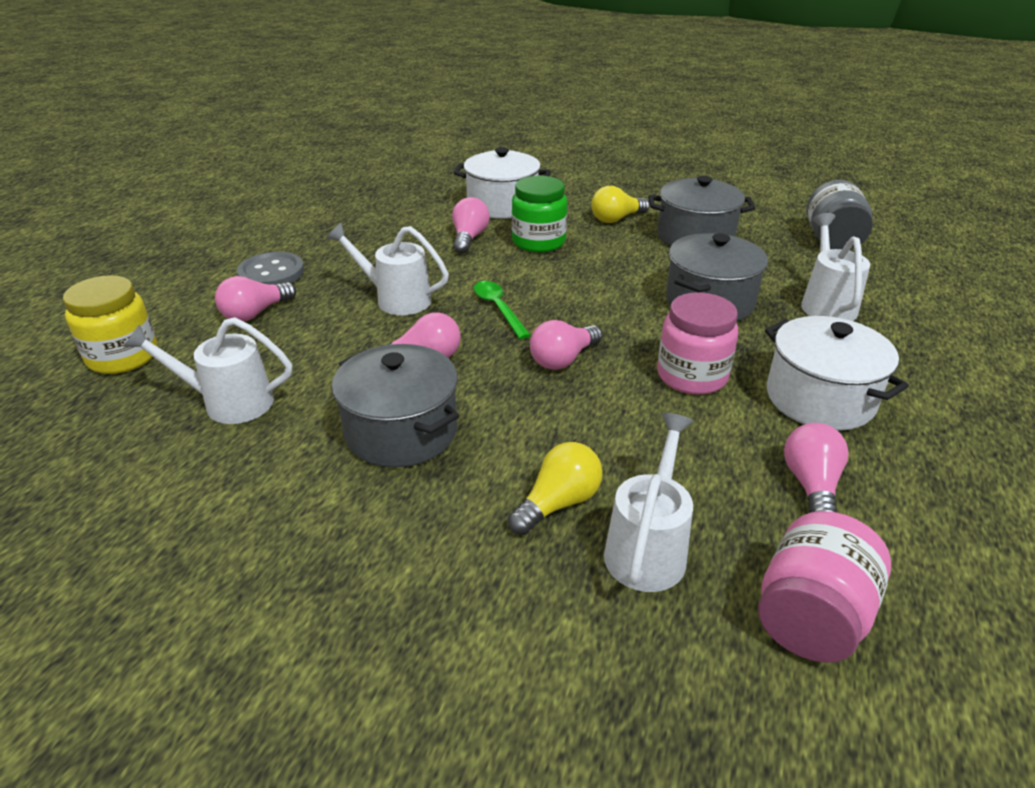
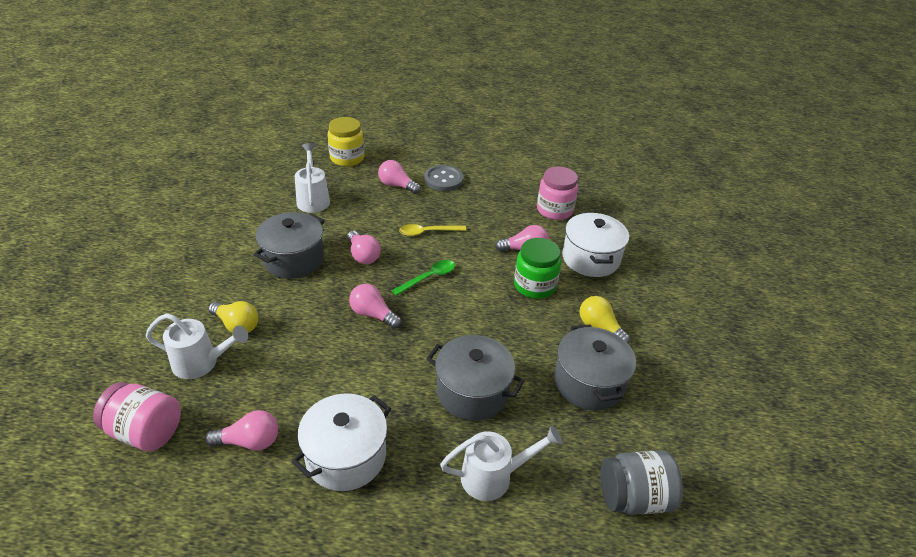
camera: 75 degrees right, 5 degrees up
(396, 299) = (427, 232): white watering can -> yellow spoon
(692, 376) = (364, 381): pink jar -> pink jar (554, 210)

